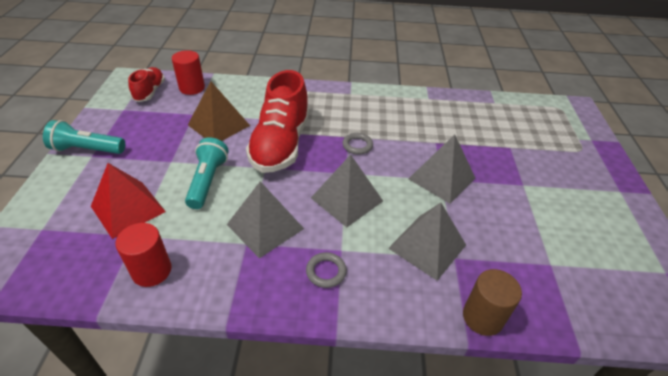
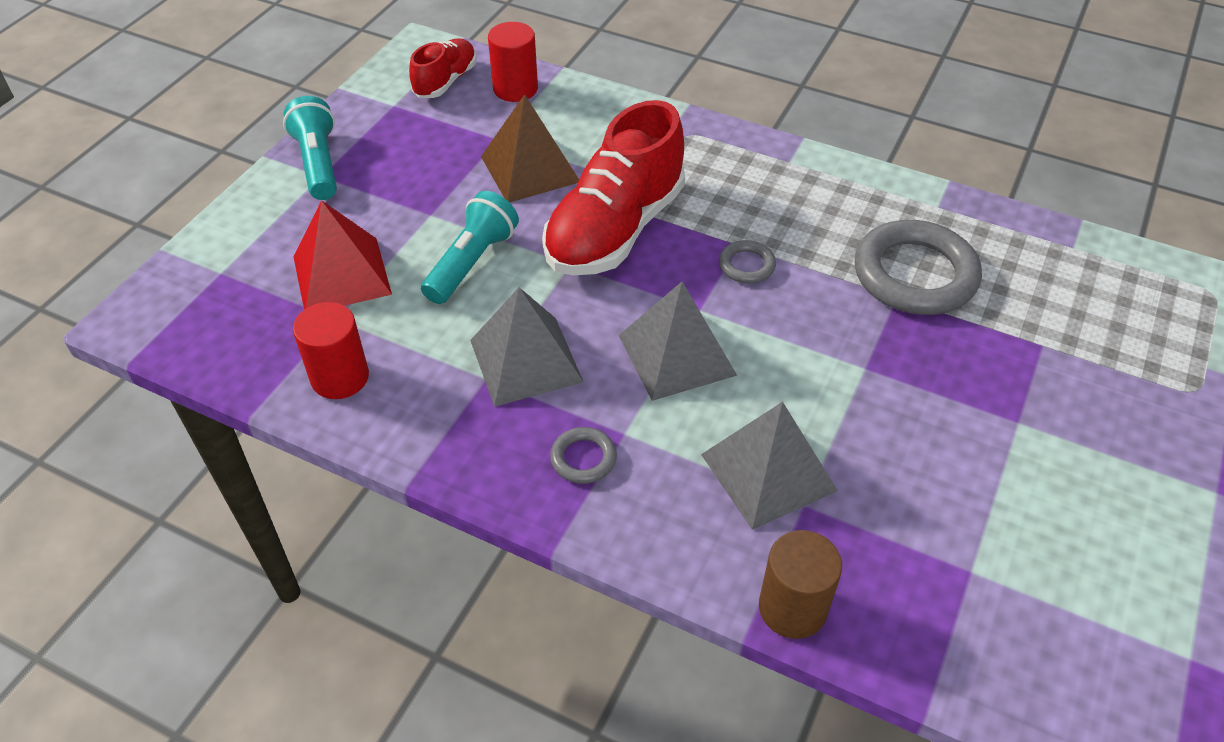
camera: 25 degrees right, 5 degrees up
(87, 149) = (318, 163): turquoise flashlight -> turquoise flashlight turned 45 degrees clockwise
(437, 130) = (914, 274): none -> grey ring
(442, 178) = (867, 366): grey pyramid -> none

